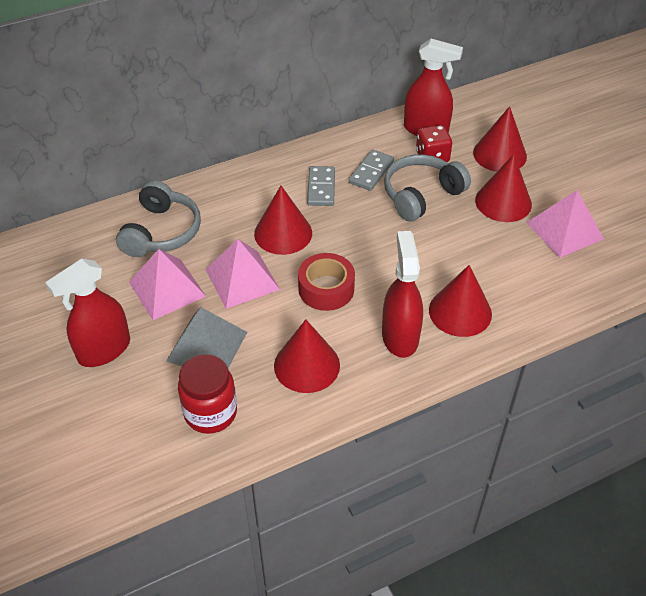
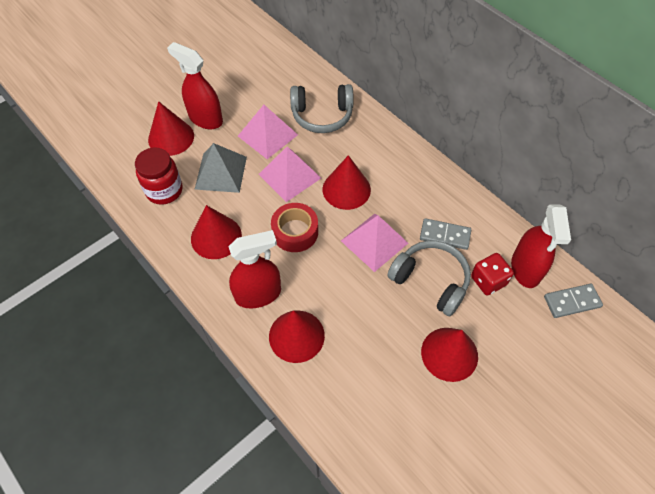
camera: 75 degrees right, 10 degrees up
(321, 188) = (409, 202): grey domino -> grey domino (572, 301)
(499, 154) = (519, 341): red cone -> red cone (171, 137)
(564, 230) = (430, 418): pink pyramid -> pink pyramid (374, 242)

